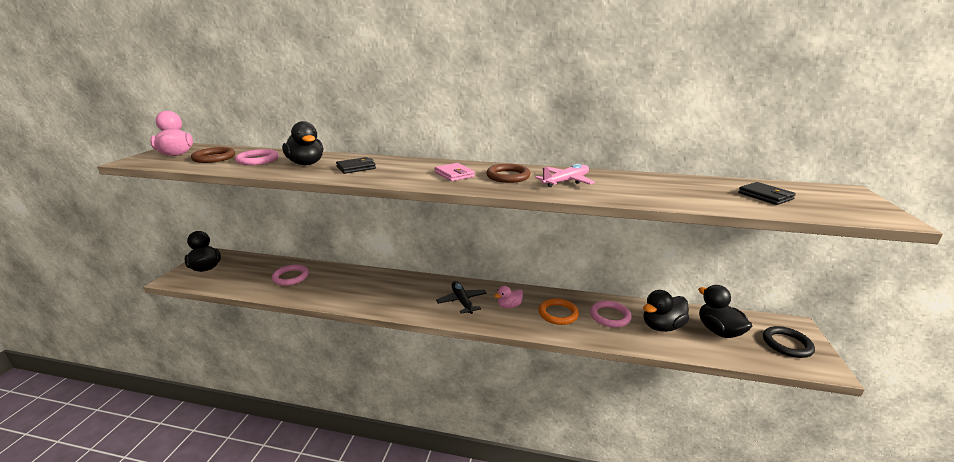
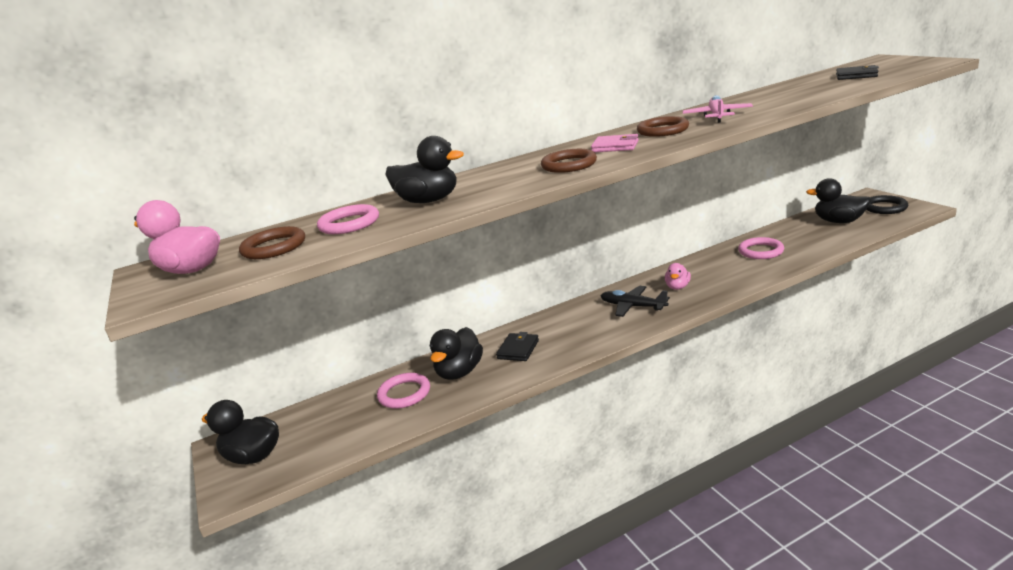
camera: 35 degrees left, 0 degrees up
(356, 168) = (500, 180): black wallet -> black wallet (518, 349)
(402, 174) = (569, 165): none -> brown ring
(558, 314) = (724, 270): orange ring -> none
(662, 326) = (804, 238): black duck -> black duck (459, 372)

